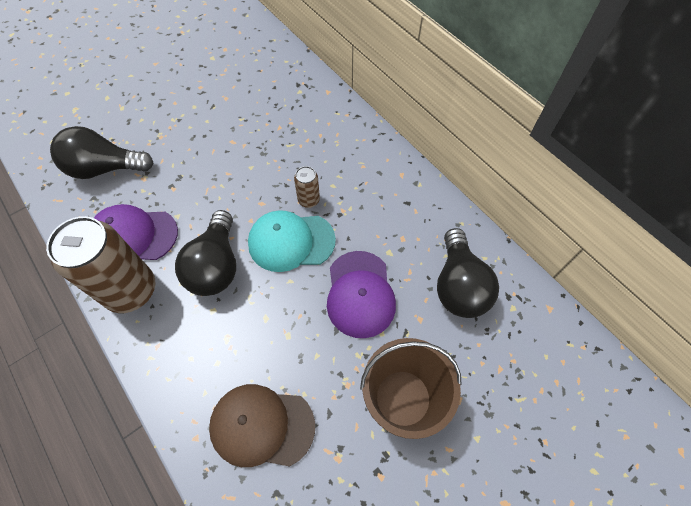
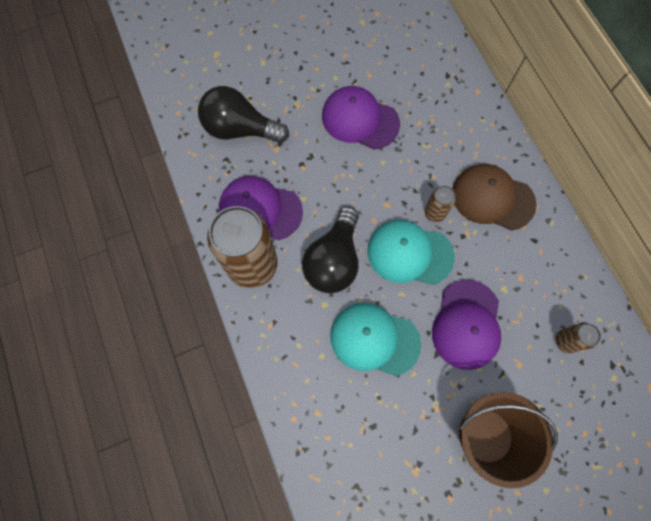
camera: 15 degrees right, 10 degrees up
(222, 136) = (360, 120): none -> purple cap
(262, 426) = (353, 424): brown cap -> brown cap (492, 198)
(270, 332) = (374, 339): none -> turquoise cap
(458, 285) = (565, 341): black light bulb -> brown can

